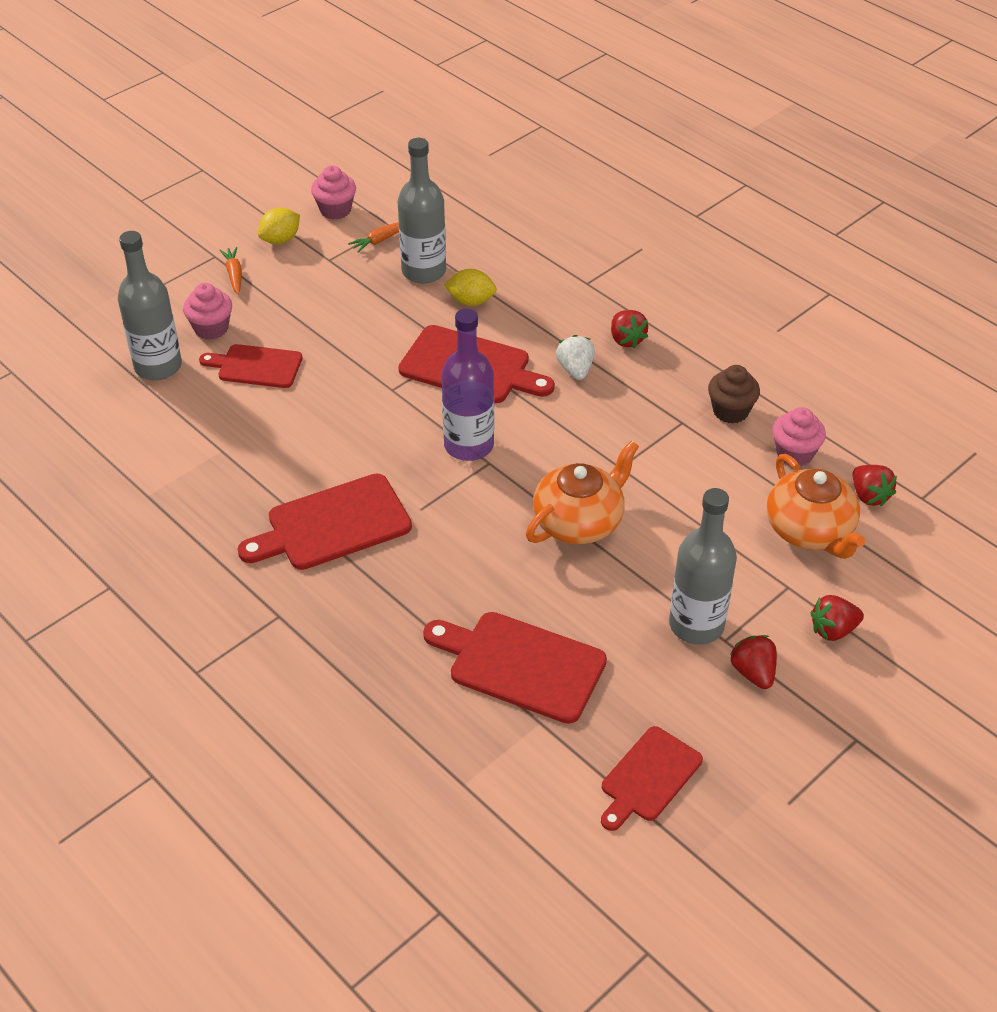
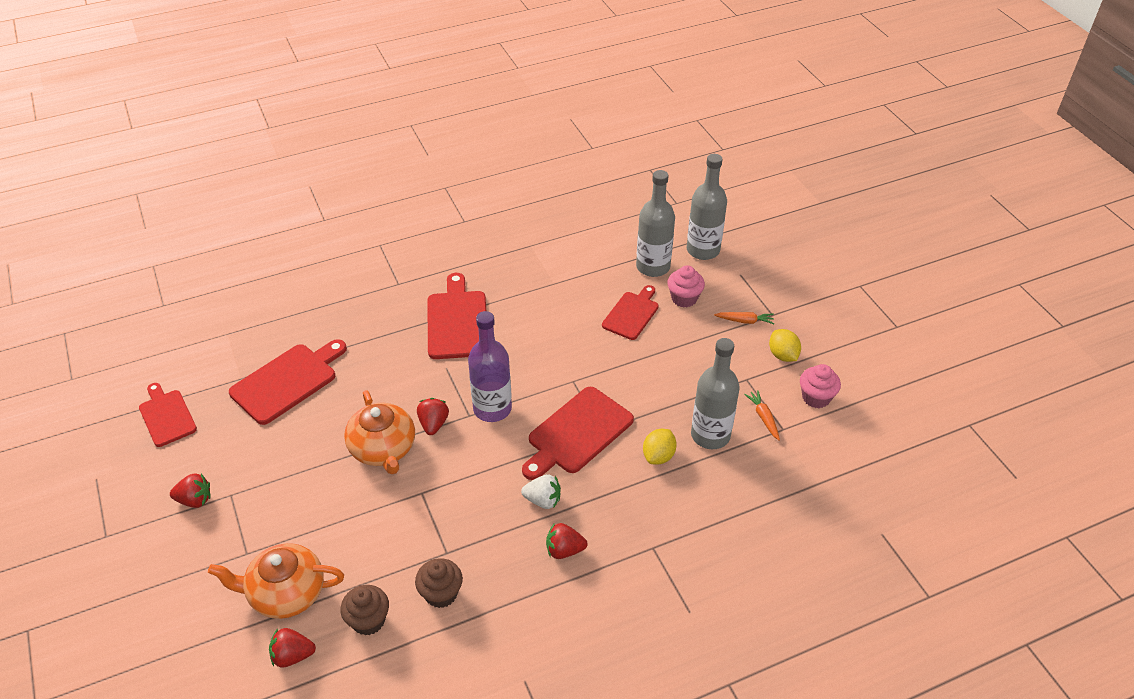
camera: 110 degrees right, 0 degrees up
(696, 625) = (253, 483): grey bottle -> grey bottle (703, 250)
(794, 454) = (368, 620): pink cupcake -> brown cupcake
(833, 630) = (192, 564): red strawberry -> red strawberry (433, 424)

